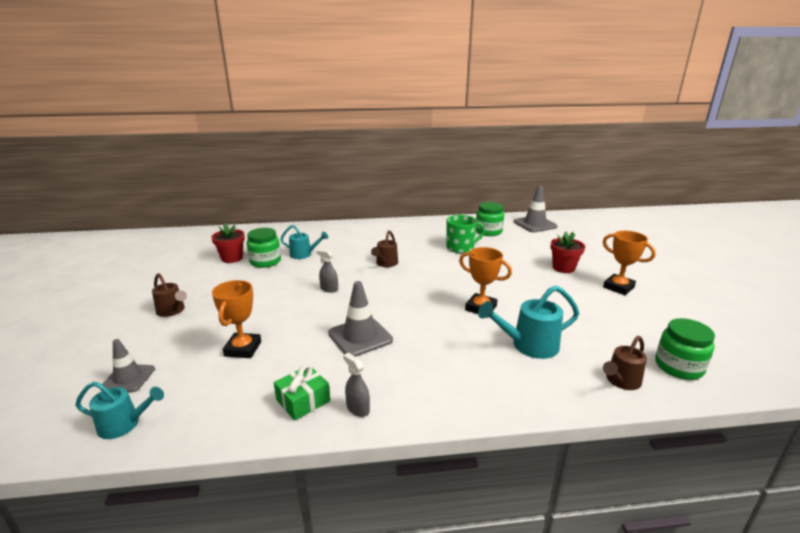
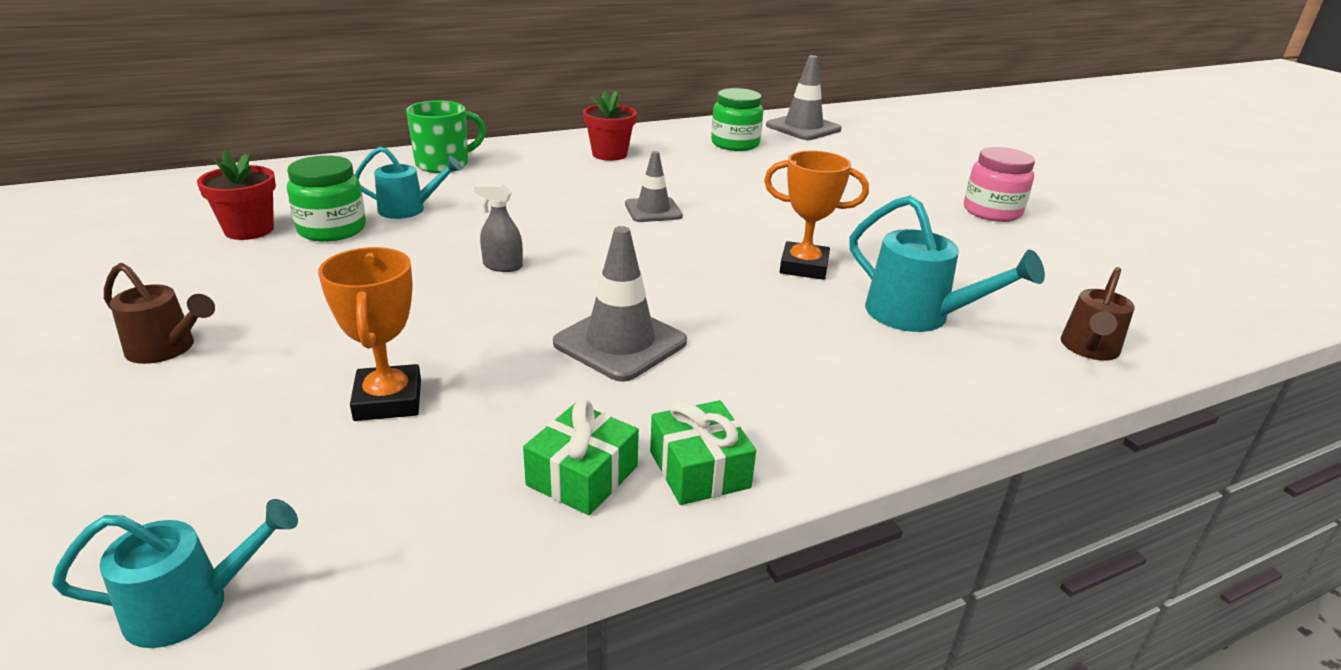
camera: 20 degrees left, 5 degrees up
(128, 378) = (139, 505): grey traffic cone -> grey traffic cone (653, 210)
(358, 408) = (699, 469): grey spray bottle -> green gift
(385, 264) = (585, 211): brown watering can -> none
(461, 248) = (705, 173): green mug -> green mug (444, 164)
(528, 346) = (919, 316): turquoise watering can -> turquoise watering can turned 105 degrees counterclockwise
(563, 268) = (892, 191): red flower pot -> red flower pot (609, 154)
(618, 287) = (992, 212): orange trophy -> pink jar
(678, 367) = (1150, 316): green jar -> none

